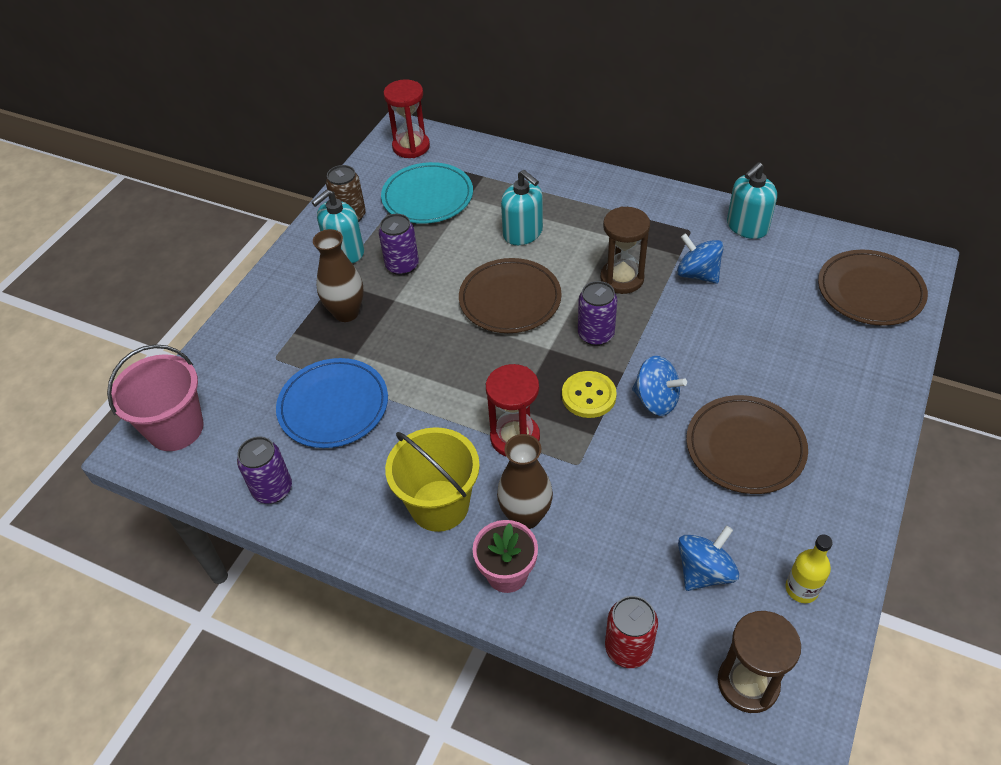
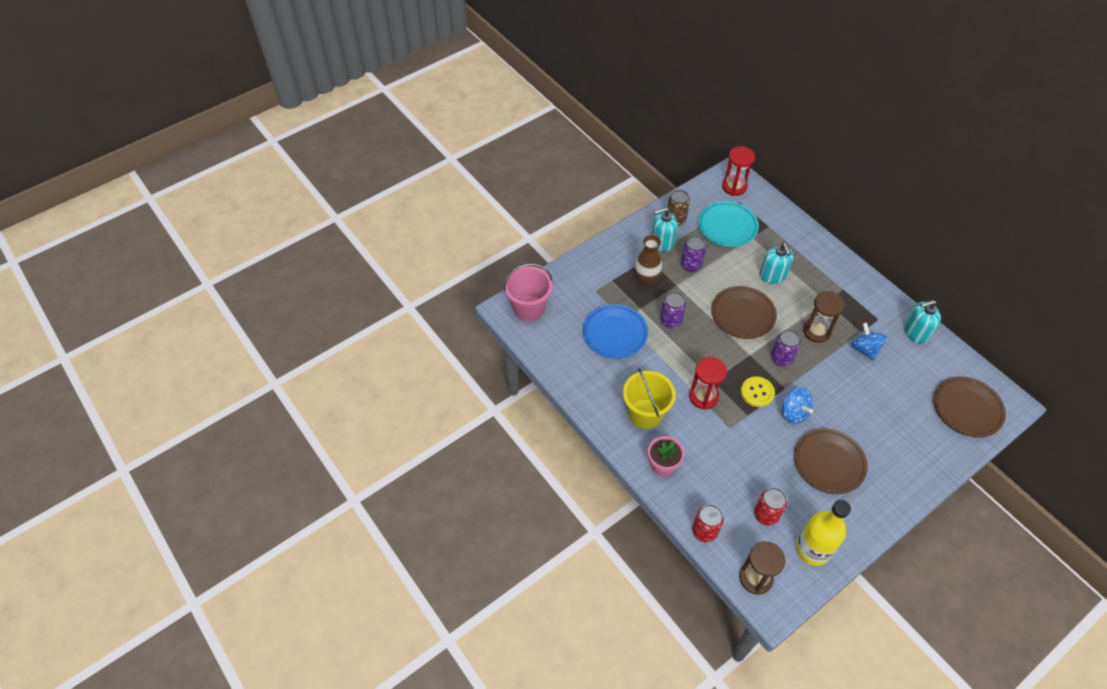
camera: 25 degrees right, 5 degrees up
(272, 489) = (564, 364): purple can -> purple can (670, 321)
(525, 516) = (687, 441): brown vase -> none
(704, 571) = (766, 515): blue spinning top -> red can
(801, 589) = (813, 549): yellow bottle -> yellow bottle, size x1.86

